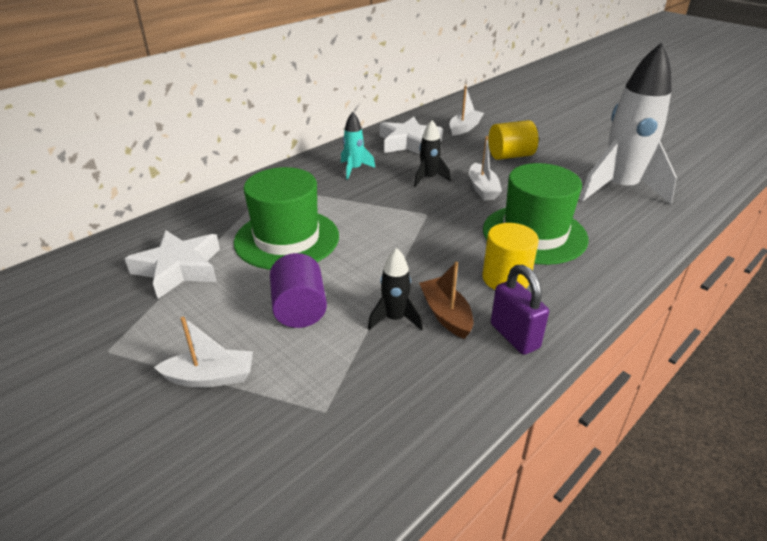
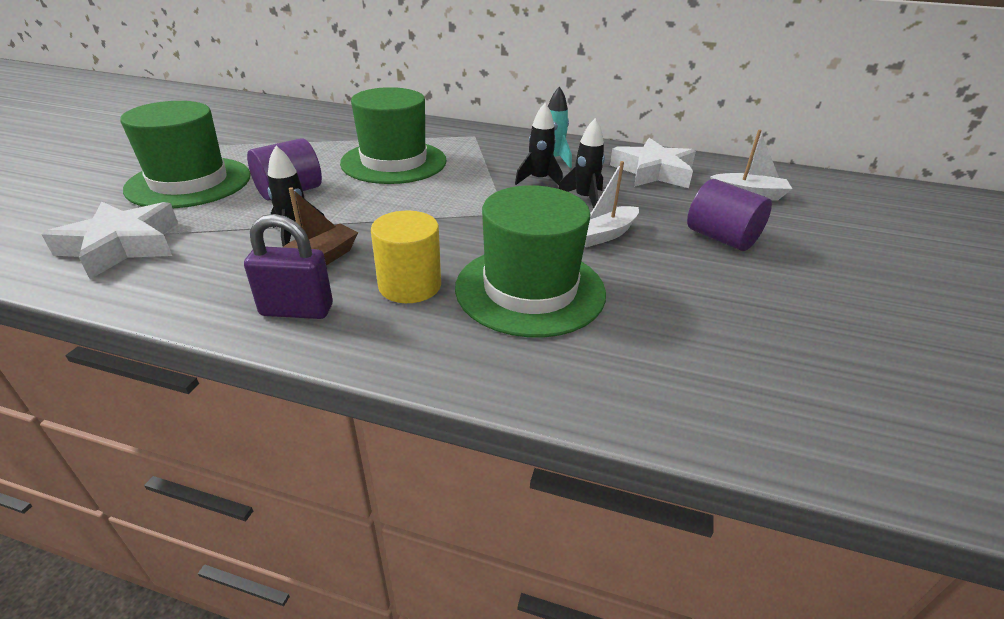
camera: 60 degrees right, 0 degrees up
(179, 269) = (320, 138): white star -> white star (122, 246)
(211, 377) = (189, 182): white boat -> green hat
(385, 185) = (539, 180): none -> black rocket
(510, 156) = (721, 238): yellow cylinder -> purple cylinder
(514, 336) = (297, 310): purple padlock -> purple padlock turned 60 degrees clockwise
(619, 189) = (754, 349): white rocket -> none

